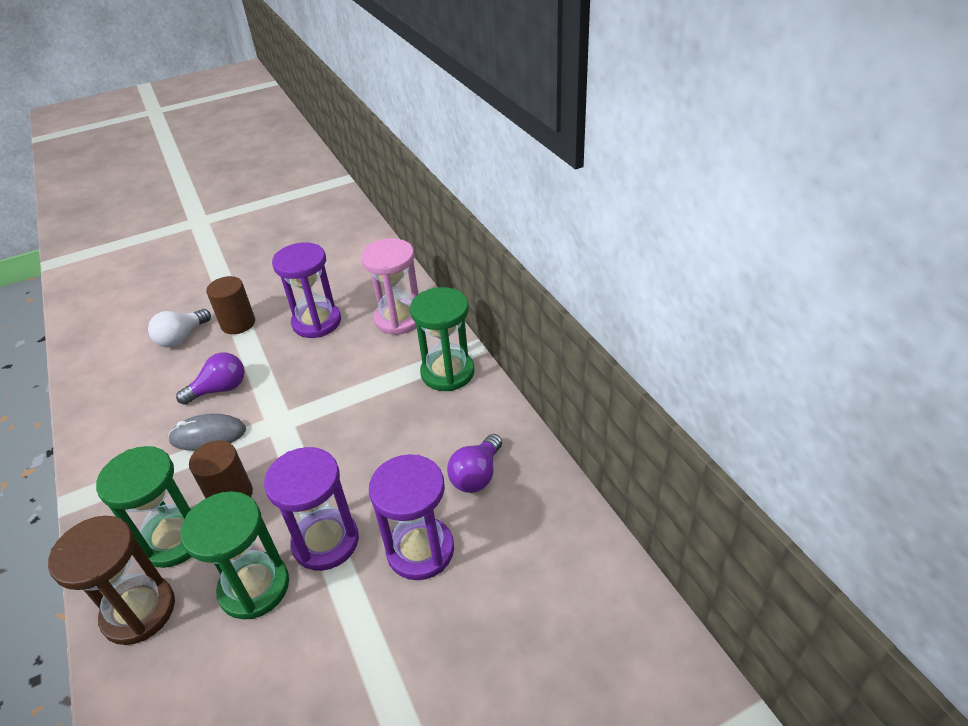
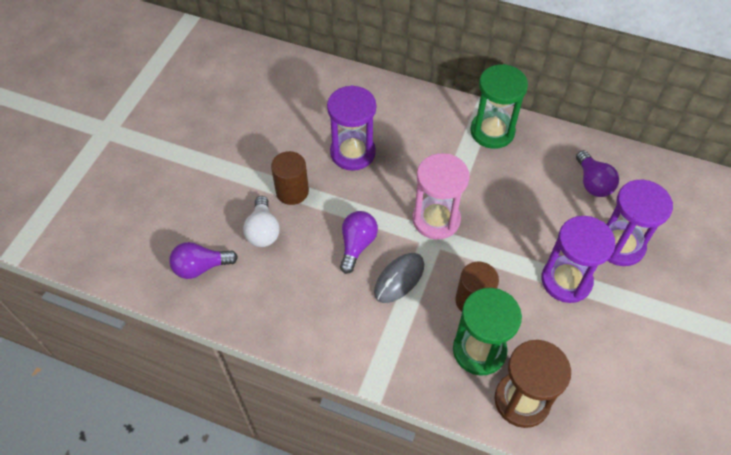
camera: 45 degrees left, 15 degrees up
(114, 336) = (201, 267): none -> purple light bulb
(254, 587) = (564, 334): green hourglass -> none
(399, 319) = (408, 114): pink hourglass -> pink hourglass (436, 219)

